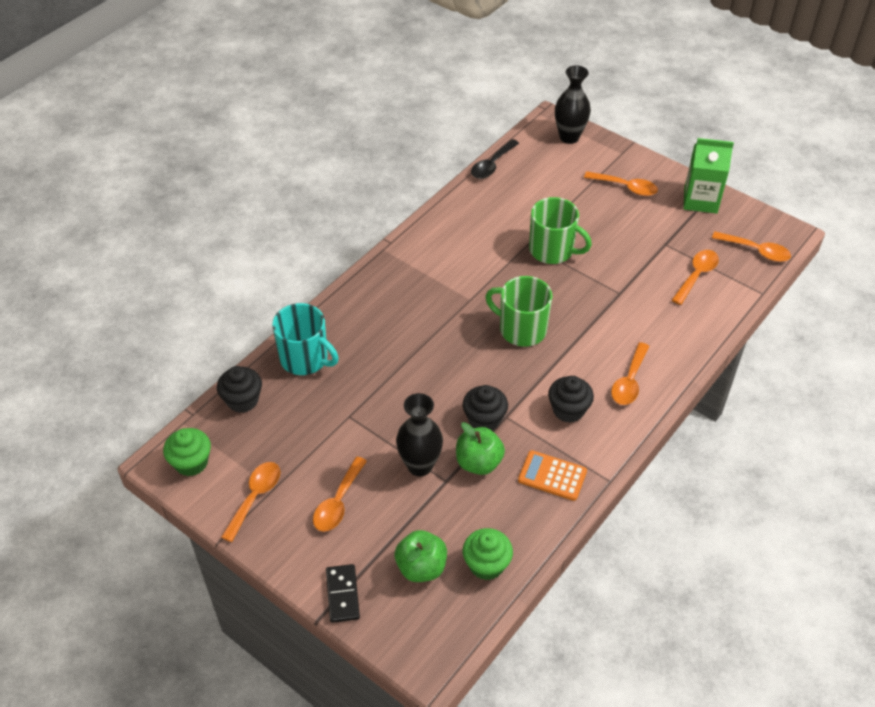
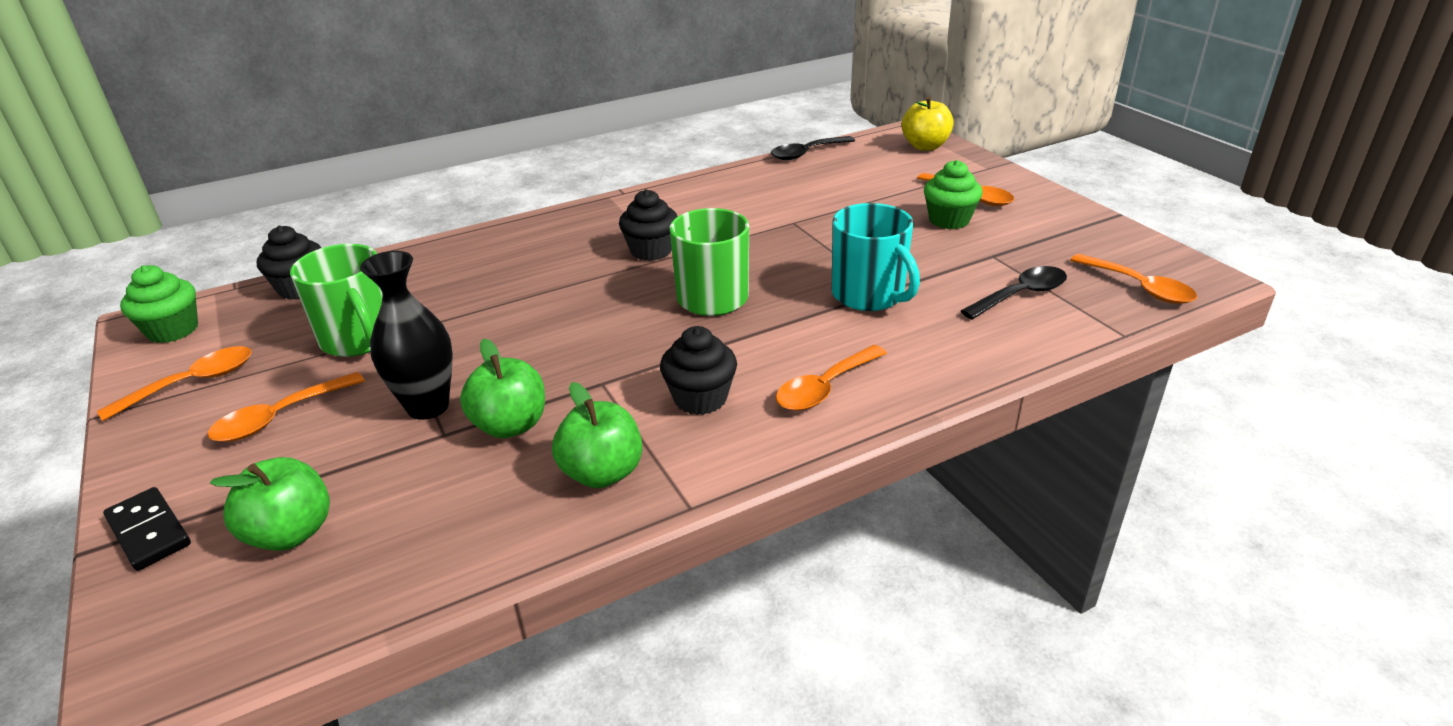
camera: 25 degrees right, 15 degrees down
(305, 359) = (414, 268): turquoise mug -> turquoise mug (869, 295)
(343, 594) = (149, 531): black domino -> black domino turned 60 degrees counterclockwise
(484, 419) = (568, 378): black cupcake -> black cupcake (651, 251)
(486, 564) = (386, 563): green cupcake -> green cupcake (949, 220)
(552, 250) = (821, 233): green mug -> green mug (359, 339)
(552, 476) = (602, 473): orange calculator -> green apple
(569, 137) = (925, 146): black vase -> yellow apple
(696, 275) = (1021, 295): orange spoon -> black spoon
(700, 200) = (1076, 224): green carton -> none

